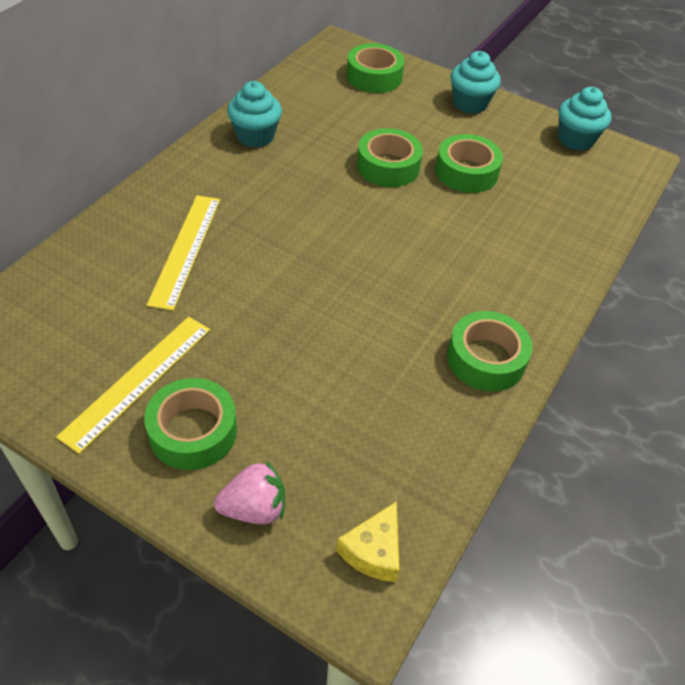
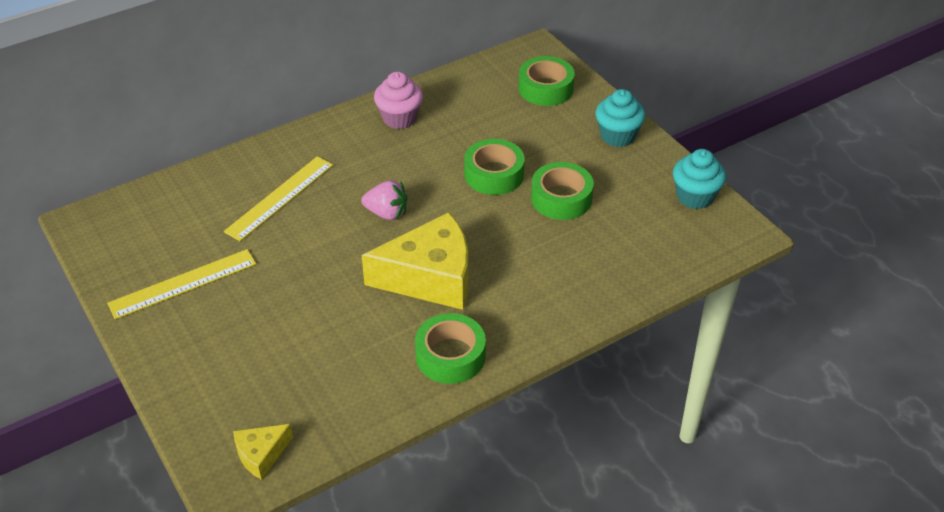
camera: 30 degrees right, 5 degrees down
(193, 431) = (196, 331): green tape -> none
(254, 508) = (202, 396): pink strawberry -> pink strawberry (387, 213)
(255, 136) = (399, 118): turquoise cupcake -> pink cupcake
(405, 285) = (430, 277): none -> yellow cheese

